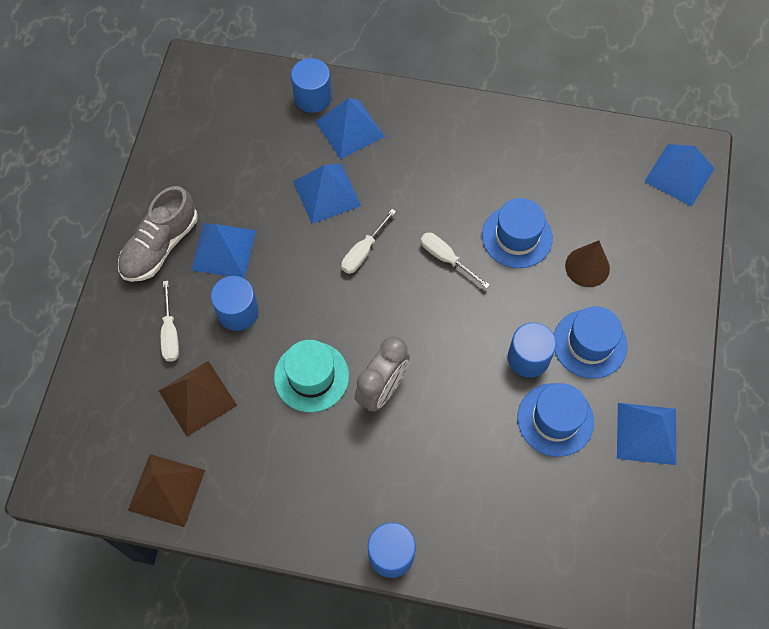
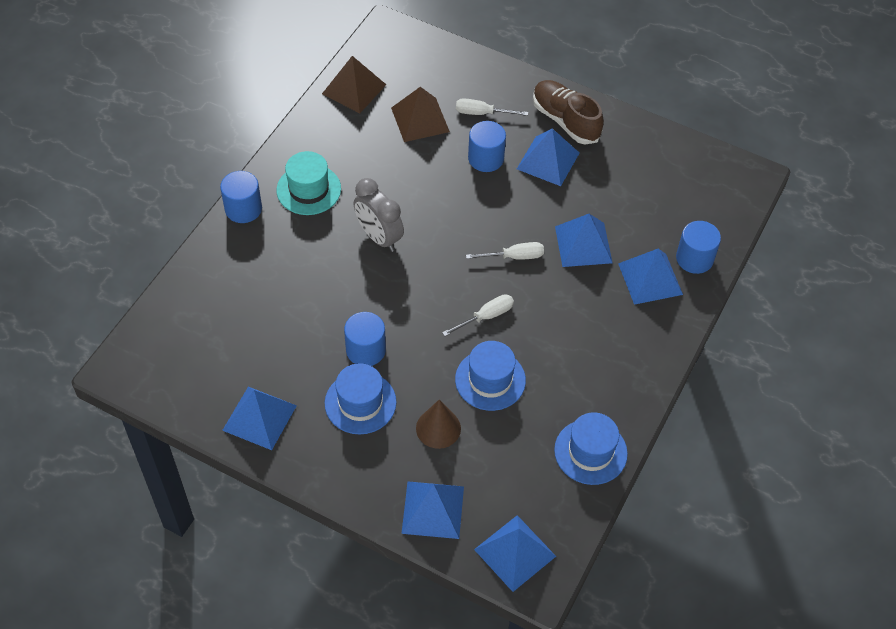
camera: 105 degrees right, 10 degrees down
(160, 246) = (565, 121): grey shoe -> brown shoe
(311, 376) = (409, 193): turquoise hat -> turquoise hat (308, 189)
(363, 251) = (514, 256): white screwdriver -> white screwdriver turned 120 degrees clockwise
(555, 419) = (301, 352): blue hat -> blue hat (590, 452)
(670, 248) = (433, 509): none -> blue pyramid

